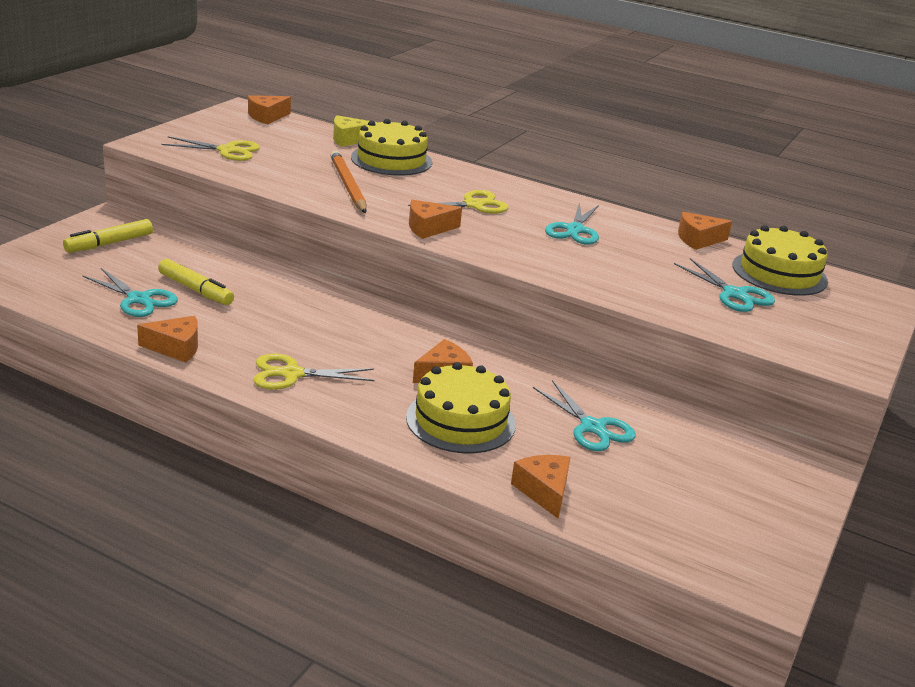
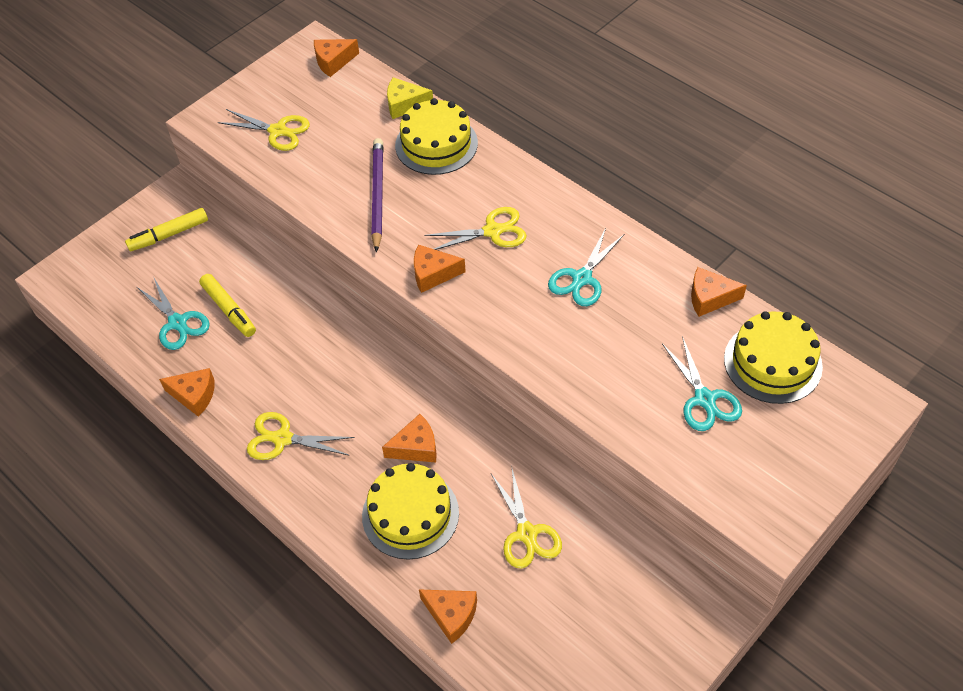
camera: 20 degrees right, 25 degrees up
(347, 185) = (377, 195): orange pencil -> purple pencil
(544, 491) = (451, 615): orange cheese -> orange cheese turned 120 degrees clockwise
(592, 427) = (527, 533): turquoise scissors -> yellow scissors

